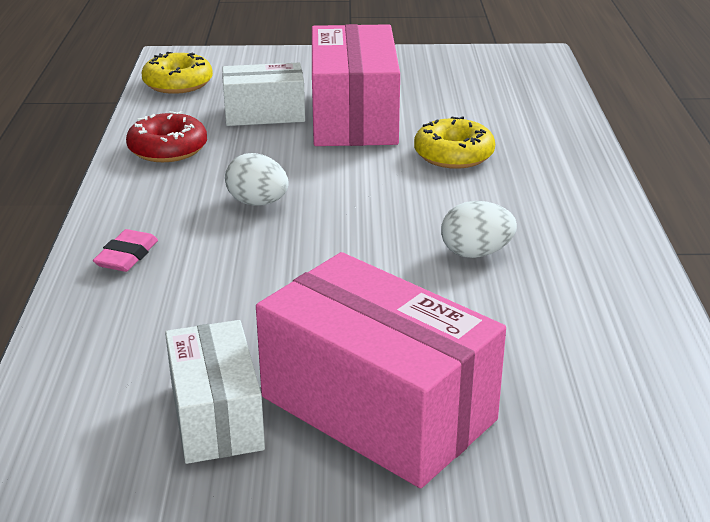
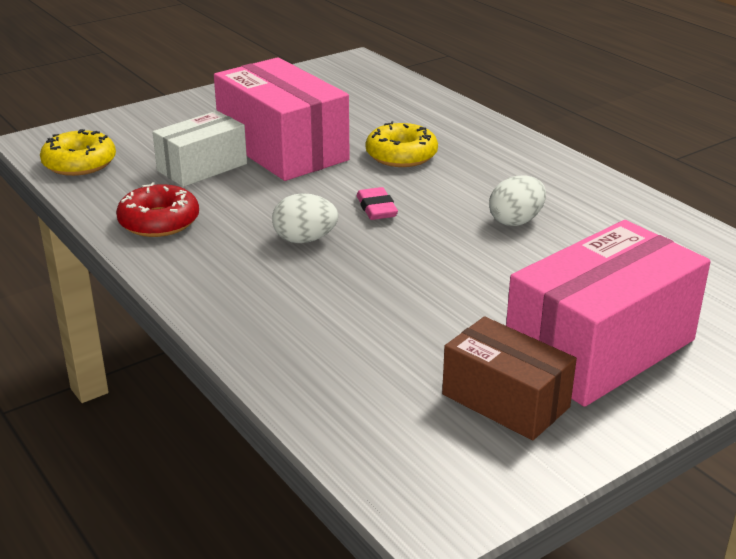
camera: 35 degrees left, 0 degrees up
(127, 256) = (259, 318): pink eraser -> pink eraser (376, 208)
(216, 416) = (505, 400): white box -> brown box
(377, 408) = (600, 348): pink box -> pink box turned 45 degrees counterclockwise

